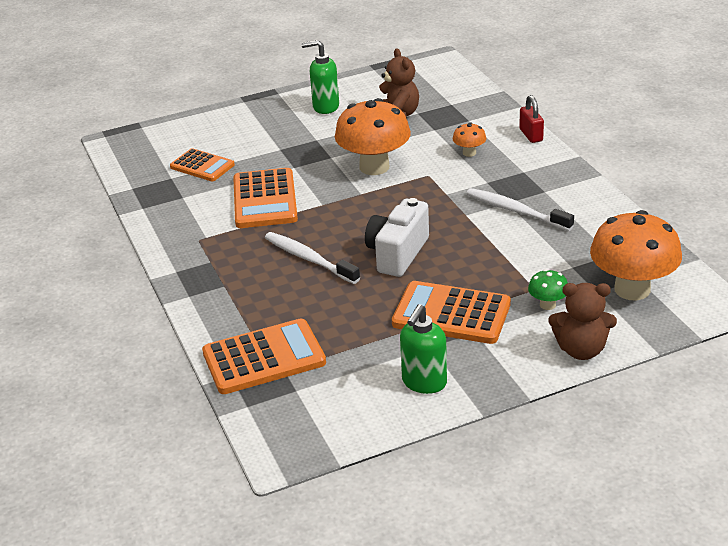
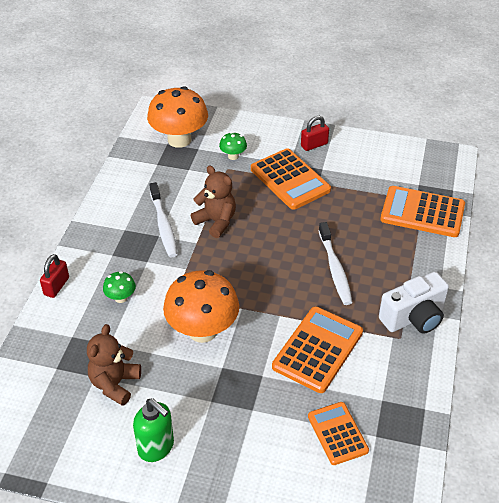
camera: 145 degrees left, 10 degrees up
(397, 254) = (274, 238): white camera -> white camera (414, 318)
(424, 382) = (347, 152): green soap dispenser -> none
(469, 153) = (121, 298): orange mushroom -> green mushroom
(474, 369) = (314, 145): none -> red padlock
(581, 350) = (250, 126): brown teddy bear -> brown teddy bear (216, 222)

